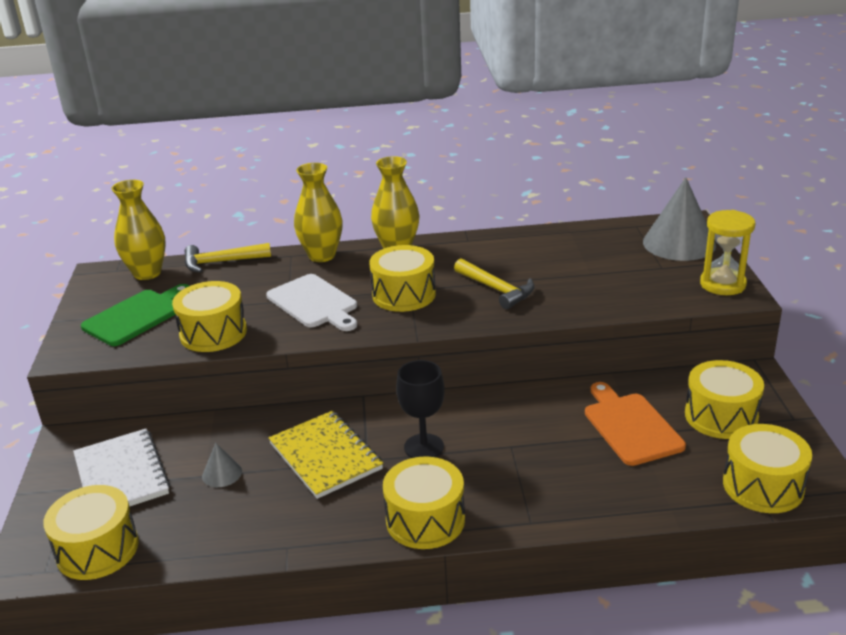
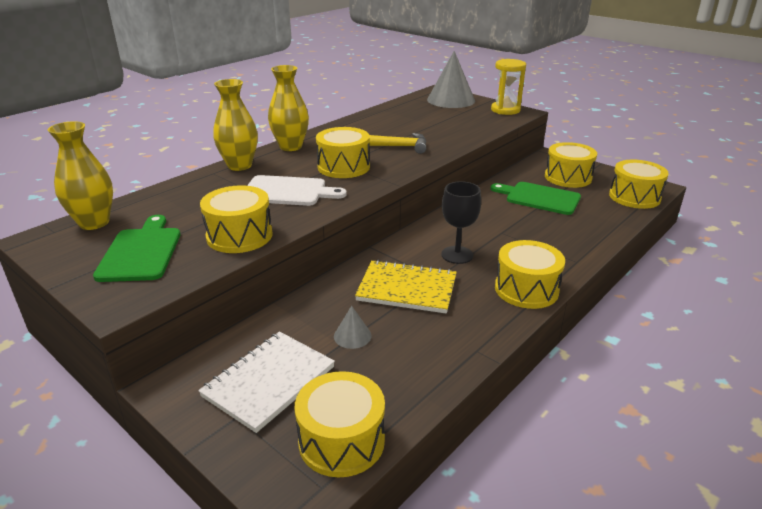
camera: 45 degrees left, 0 degrees up
(121, 475) = (269, 381): white notebook -> white notebook turned 75 degrees counterclockwise
(221, 262) = (157, 194): yellow hammer -> none
(630, 426) = (539, 198): orange cutting board -> green cutting board

